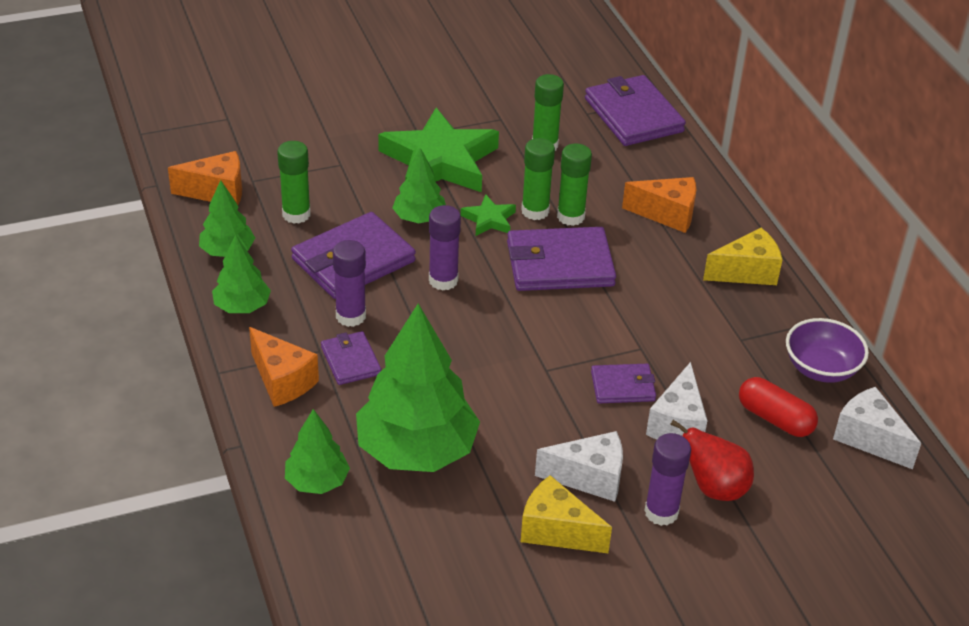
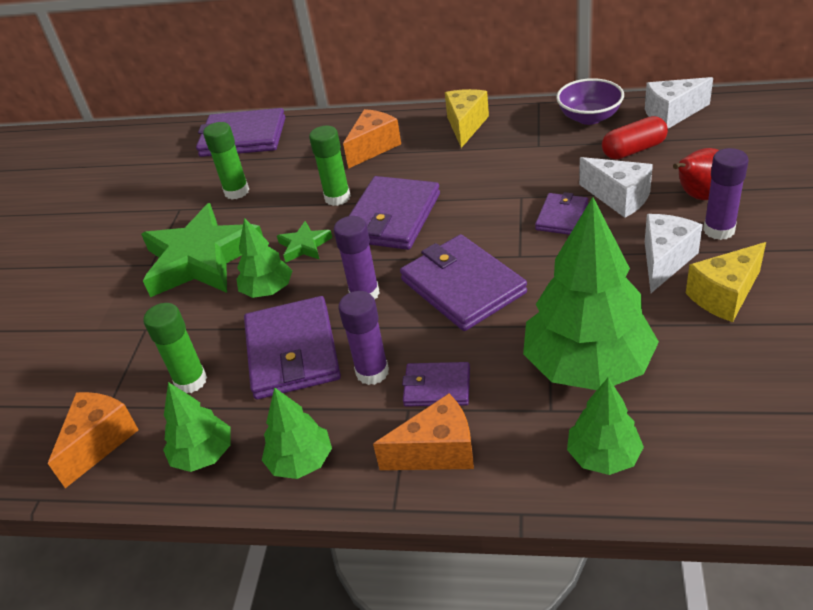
camera: 55 degrees left, 0 degrees up
(483, 342) = (462, 286): none -> purple wallet
(535, 211) = (315, 216): green glue stick -> none

